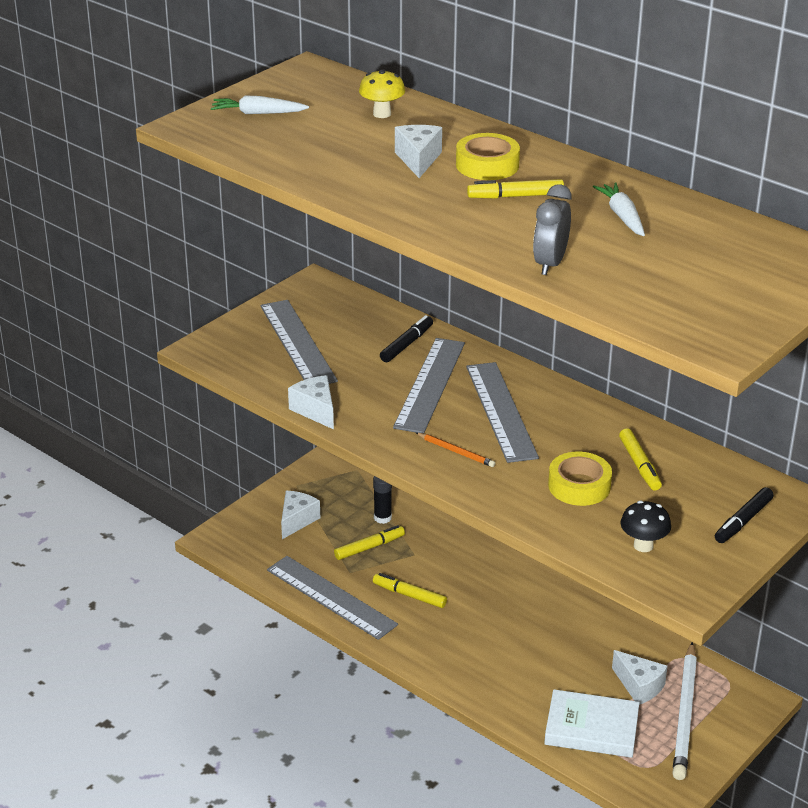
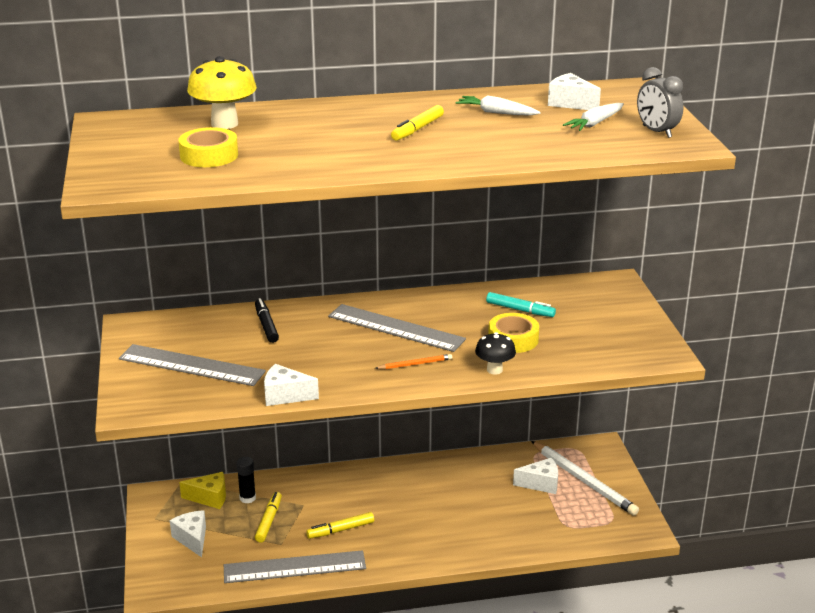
camera: 50 degrees left, 5 degrees down
(258, 113) = (136, 158): white carrot -> white carrot (595, 123)
(356, 497) = (209, 498): none -> yellow cheese
(382, 114) = (224, 124): yellow mushroom -> yellow mushroom, size x1.62
(418, 159) = (313, 137): white cheese -> white cheese (570, 103)
(430, 384) = (326, 338): grey ruler -> none
(487, 165) = (361, 122): yellow tape -> yellow tape (209, 155)
(550, 264) = (522, 151): grey clock -> grey clock (656, 132)
(591, 728) = (555, 523): white book -> none
(639, 465) = (520, 310): yellow marker -> turquoise marker
(643, 545) = (600, 347): black mushroom -> black mushroom (494, 370)
(743, 521) = (617, 305): black marker -> none

